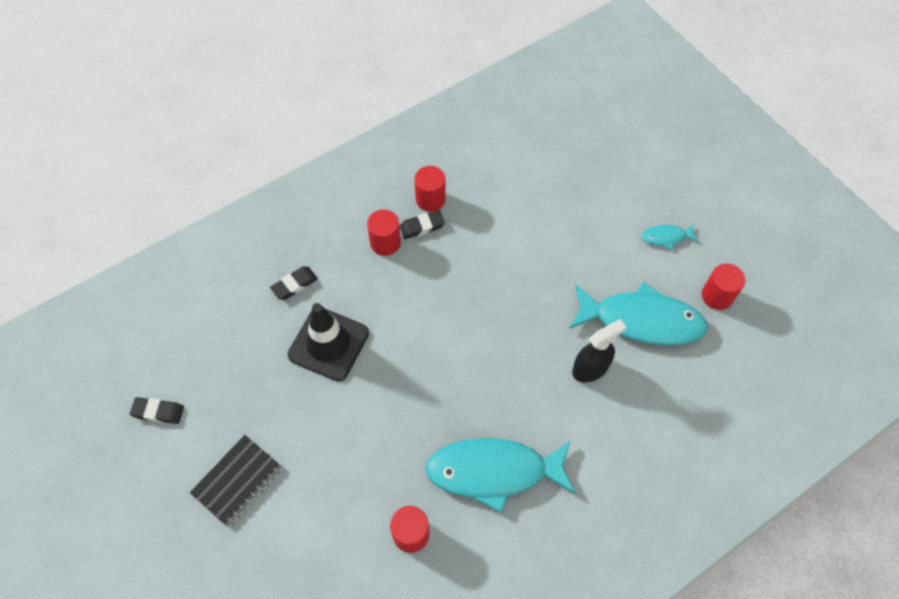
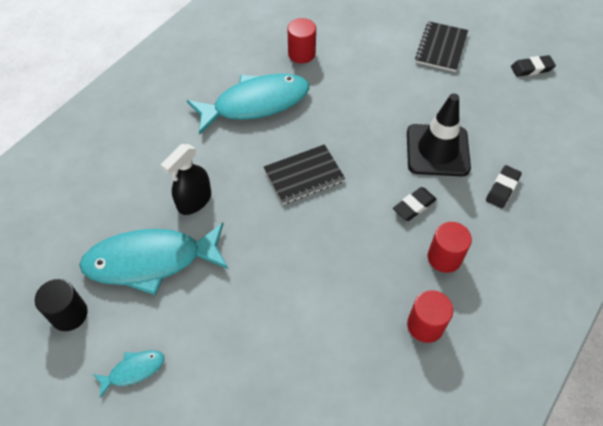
camera: 160 degrees right, 5 degrees down
(422, 226) = (417, 288): black eraser -> black eraser (414, 206)
(474, 360) = (304, 175): none -> black notebook
(717, 296) = (69, 314): red cylinder -> black cylinder

